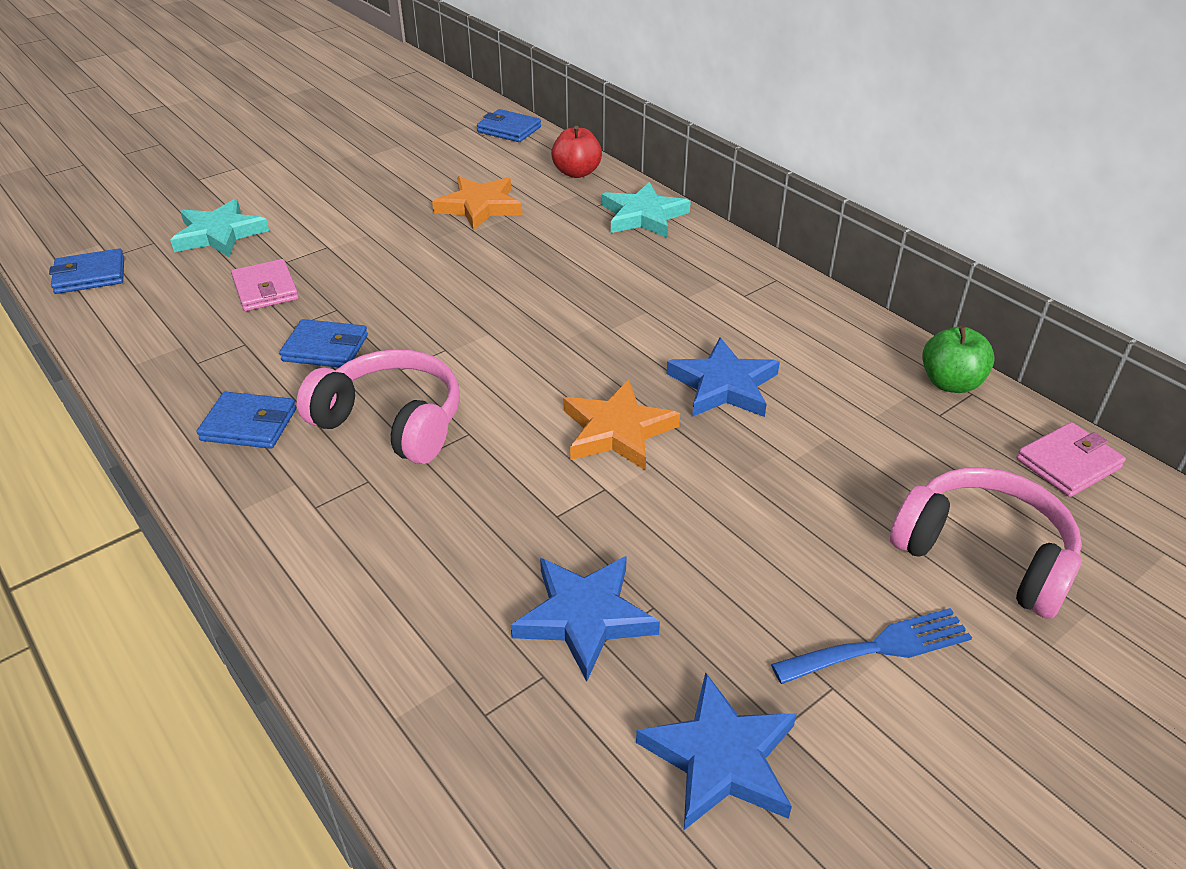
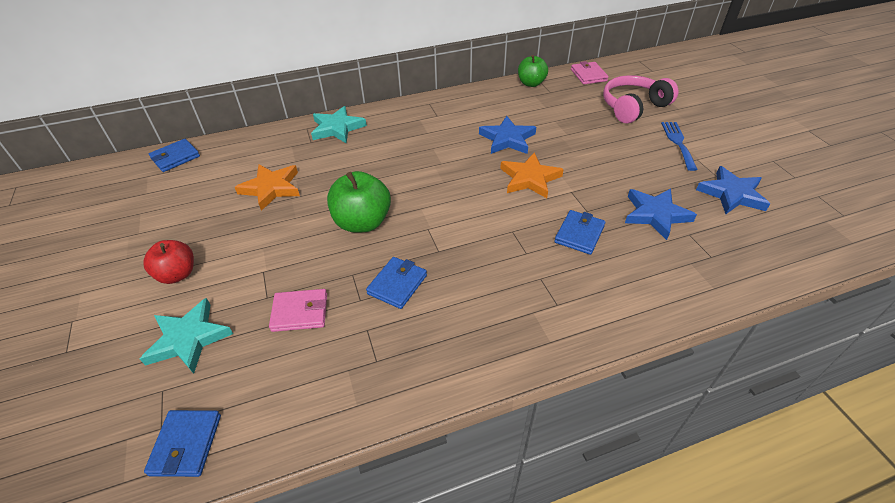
camera: 70 degrees left, 5 degrees up
(249, 424) = (466, 332): blue wallet -> blue wallet (579, 234)
(391, 422) = (490, 261): pink headphones -> none
(438, 291) = (362, 222): none -> green apple
(576, 173) = (264, 141): red apple -> red apple (177, 274)

